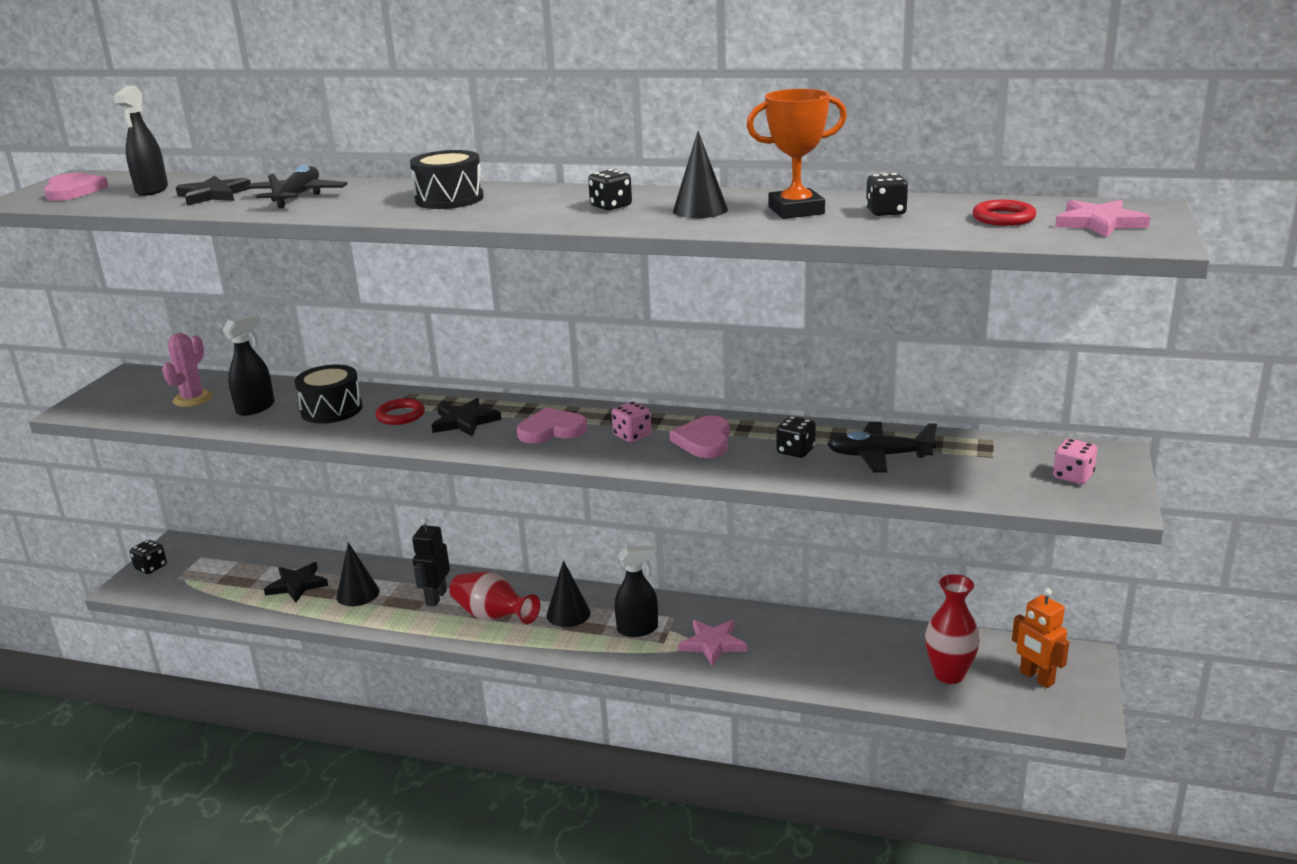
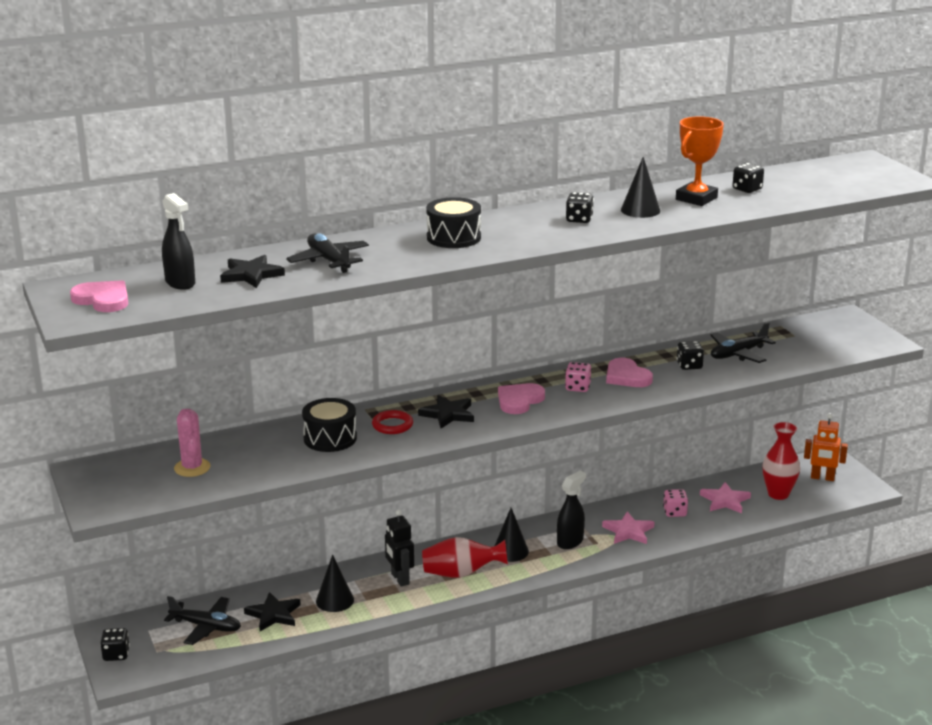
camera: 40 degrees left, 0 degrees up
(238, 573) = (206, 627): none -> black plane
(256, 408) = (264, 456): black spray bottle -> none
(1003, 218) = (813, 180): red ring -> none
(1073, 476) = (848, 334): pink dice -> pink dice (675, 512)
(1099, 223) = (863, 173): pink star -> pink star (725, 501)

